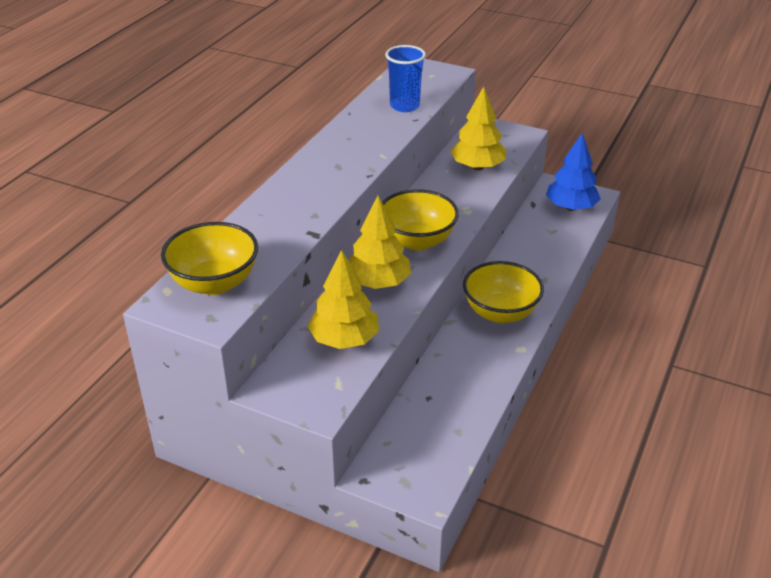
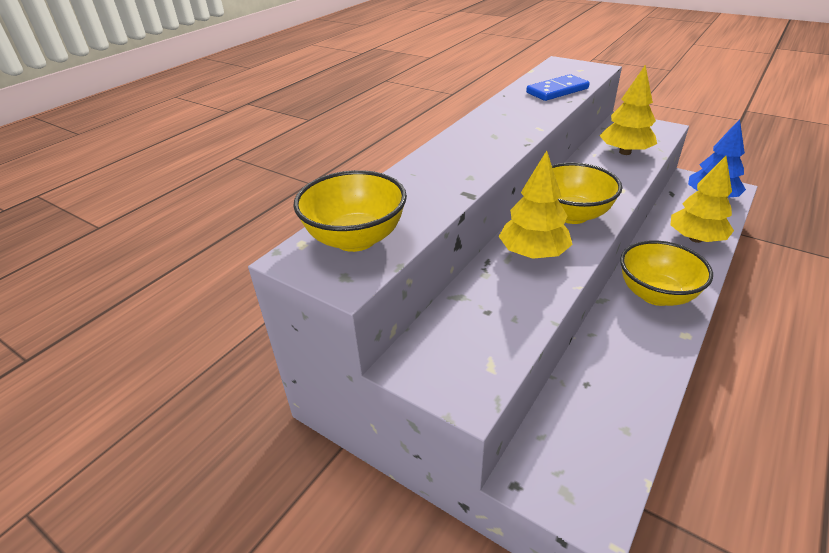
camera: 10 degrees right, 0 degrees up
(344, 339) = (497, 313): yellow tree -> yellow tree (695, 239)
(404, 106) = (557, 91): blue cup -> blue domino

